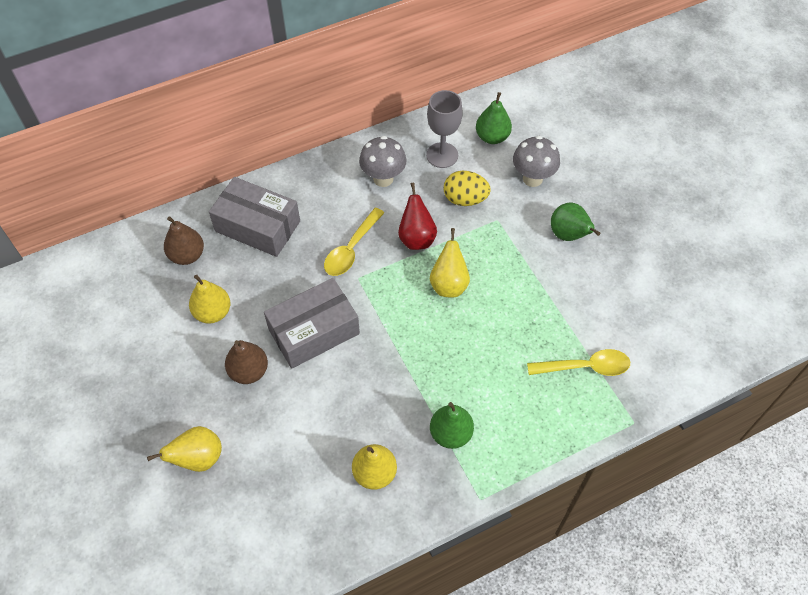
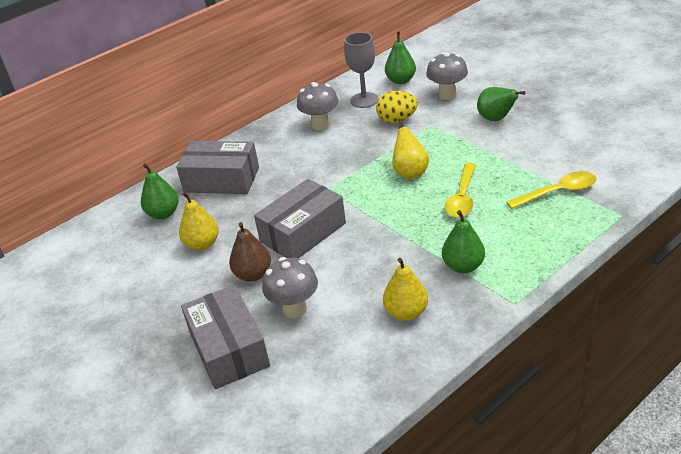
camera: 10 degrees left, 20 degrees down
(187, 255) = (163, 214): brown pear -> green pear
(198, 458) = (228, 349): yellow pear -> grey box
(273, 431) = (295, 309): none -> grey mushroom
(351, 249) = (313, 173): yellow spoon -> yellow spoon (462, 197)
(416, 238) = (367, 152): red pear -> none

